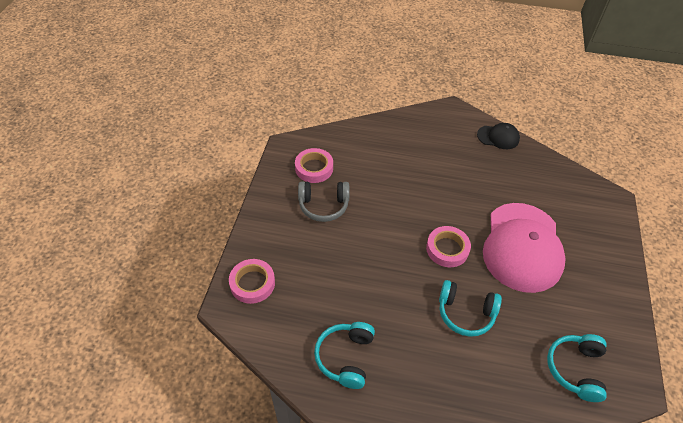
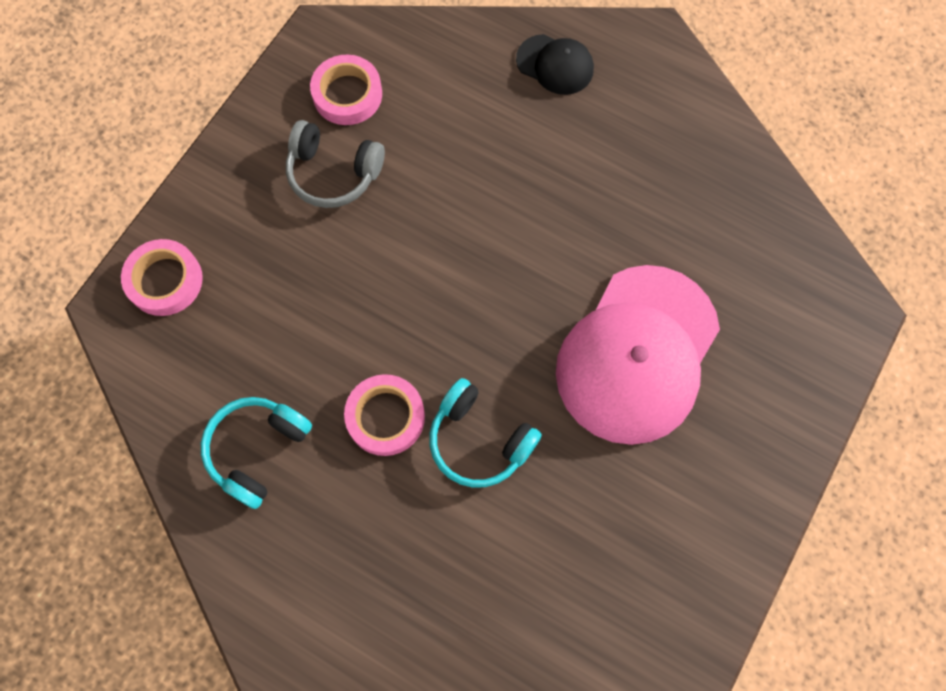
camera: 20 degrees right, 20 degrees up
(447, 249) = (505, 318): pink tape -> pink tape (385, 417)
(498, 137) = (710, 123): black cap -> black cap (555, 65)
(575, 369) = (609, 591): turquoise headphones -> none

